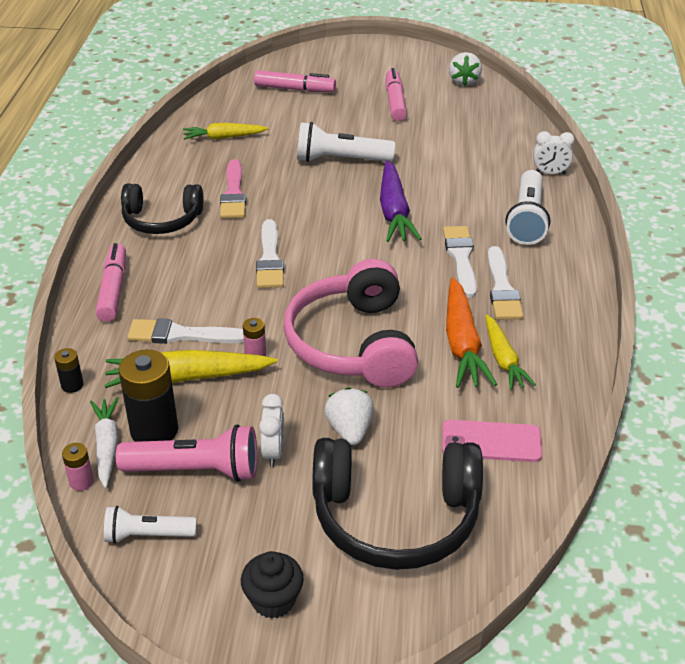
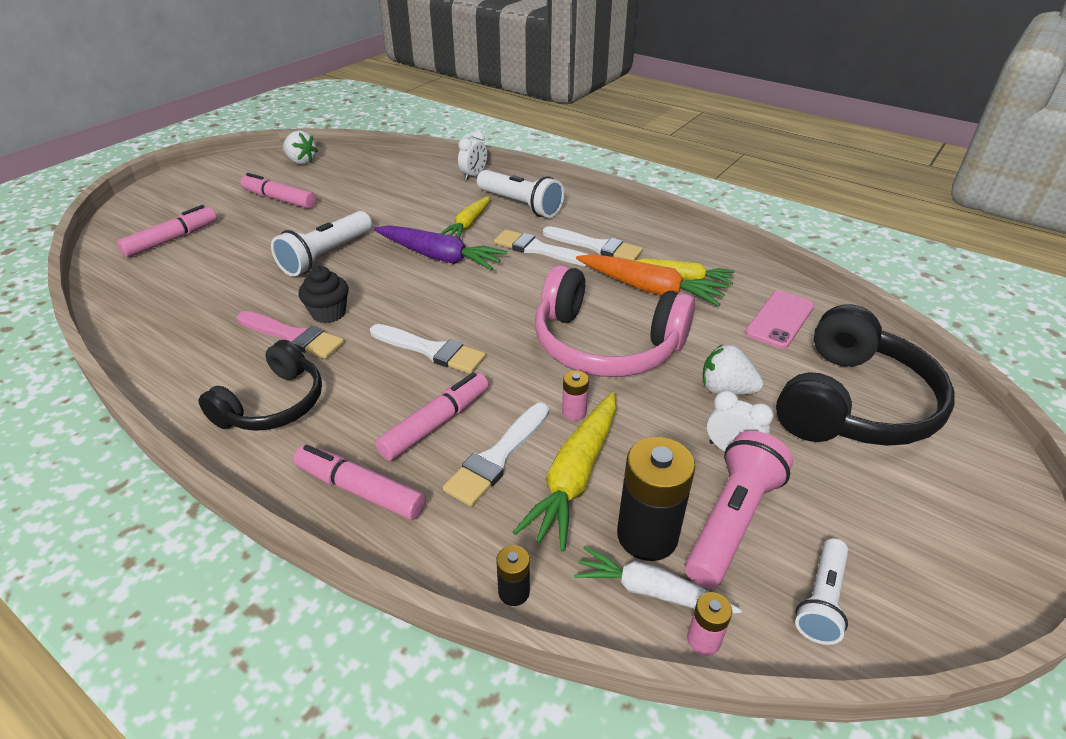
camera: 60 degrees left, 0 degrees up
(194, 294) = (436, 423): none -> pink marker
(223, 137) = (184, 309): yellow carrot -> yellow carrot (468, 224)
(273, 600) = (944, 524): black cupcake -> black cupcake (329, 313)

